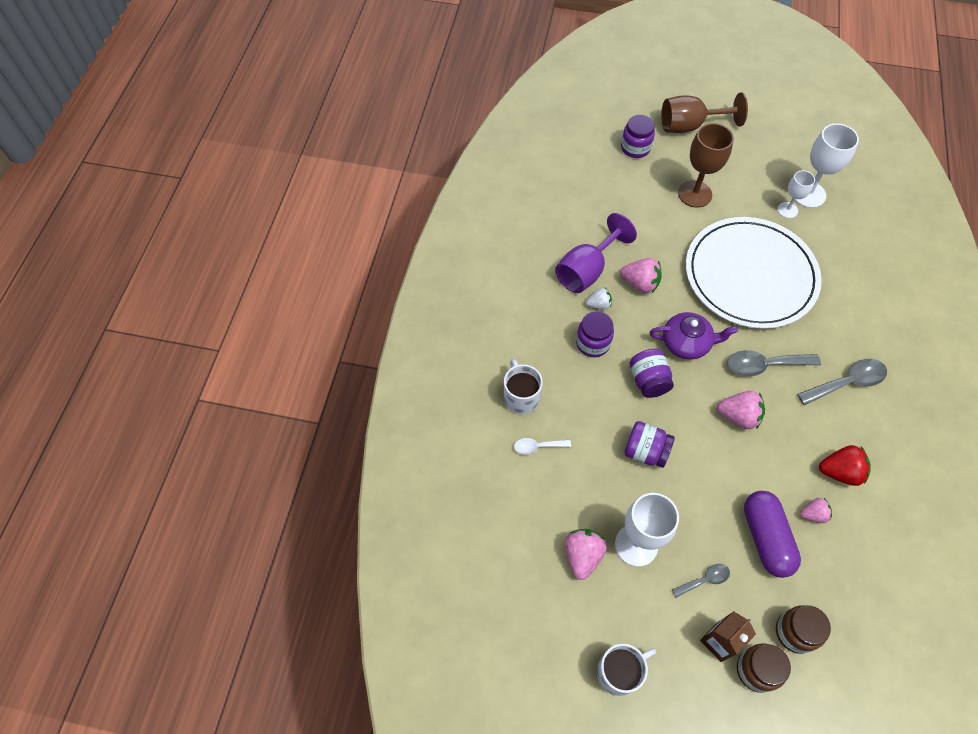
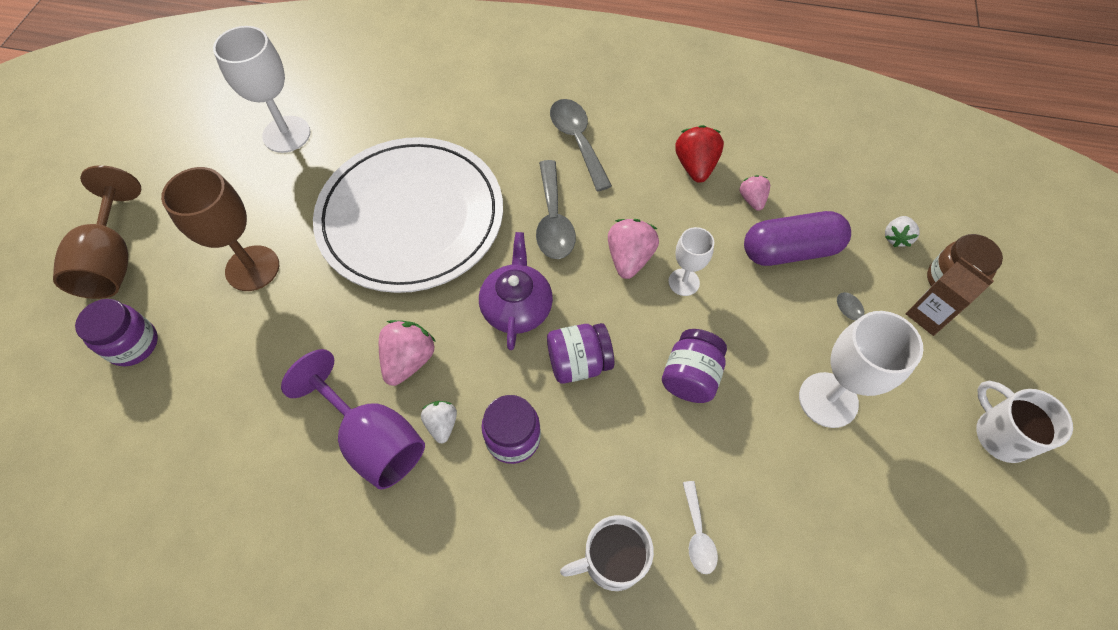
camera: 90 degrees left, 0 degrees up
(582, 555) = (858, 473): pink strawberry -> none
(787, 210) = (308, 161): white goblet -> white goblet (683, 282)
(795, 632) = (896, 238): brown jar -> white strawberry

